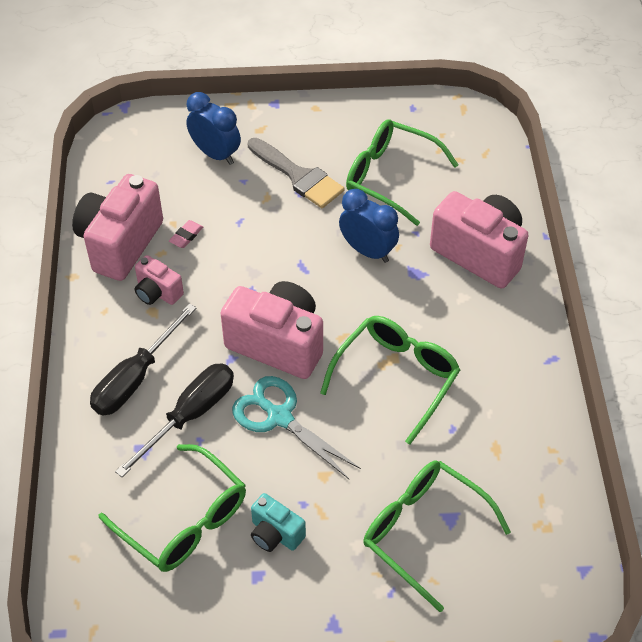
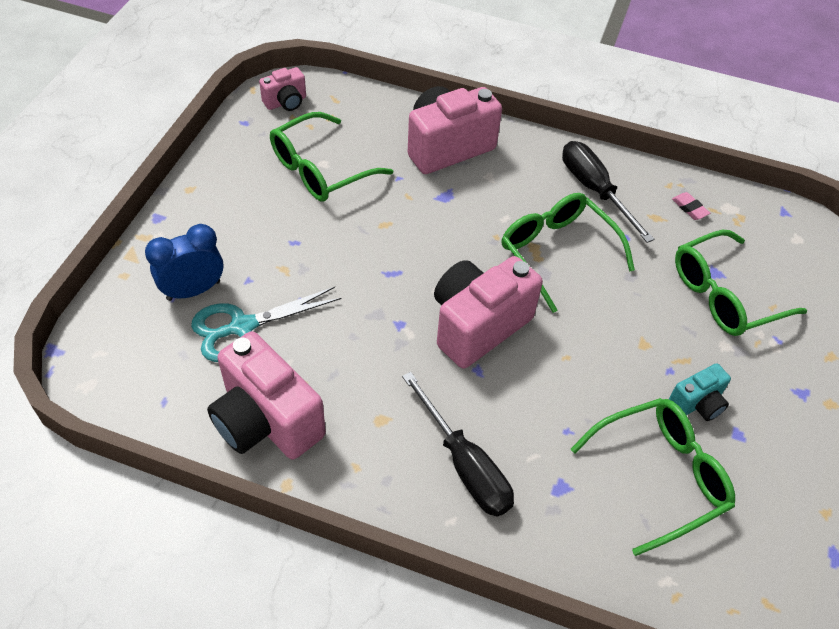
camera: 70 degrees left, 0 degrees up
(157, 292) = (358, 407): pink camera -> pink camera (286, 102)
(186, 236) = (294, 355): pink eraser -> pink eraser (689, 208)
(190, 415) = (534, 429): black screwdriver -> black screwdriver (594, 190)
(279, 417) = (566, 354): turquoise scissors -> turquoise scissors (242, 327)
(298, 176) = (273, 234): grey brush -> none
(367, 251) = (401, 218): blue clock -> none

